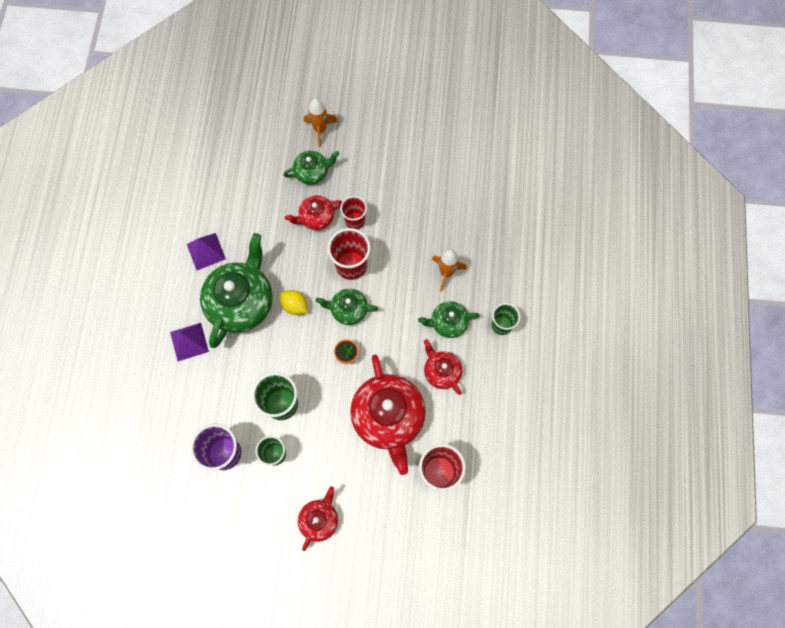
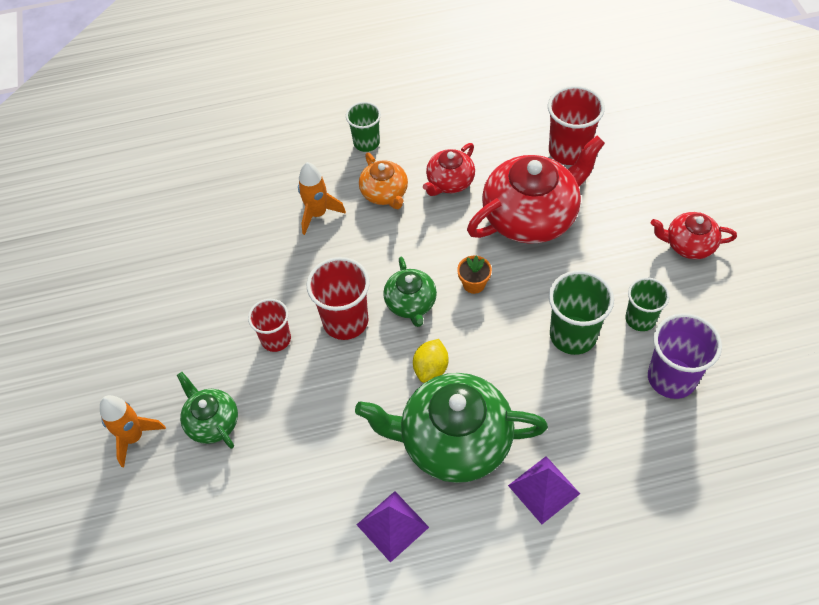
camera: 105 degrees left, 15 degrees down
(316, 217) = (286, 390): red teapot -> none
(448, 323) = (385, 193): green teapot -> orange teapot

